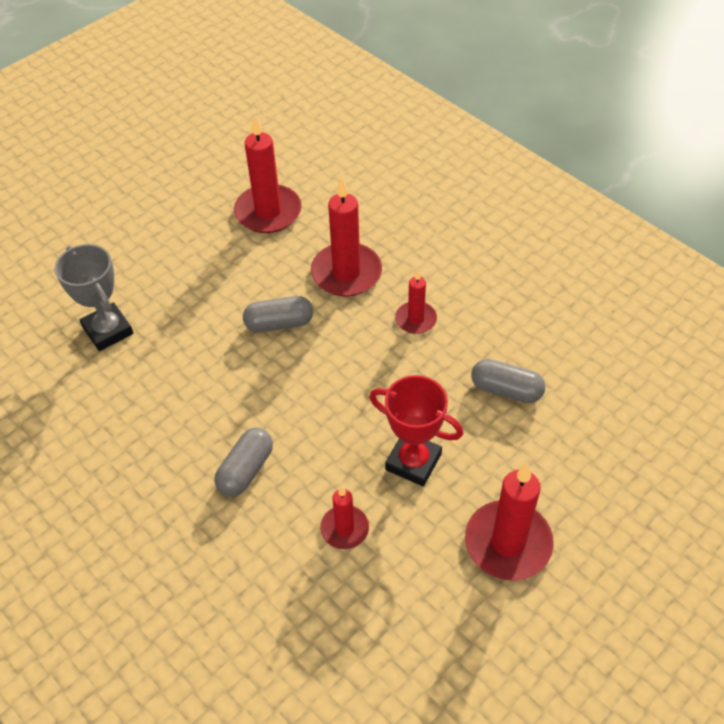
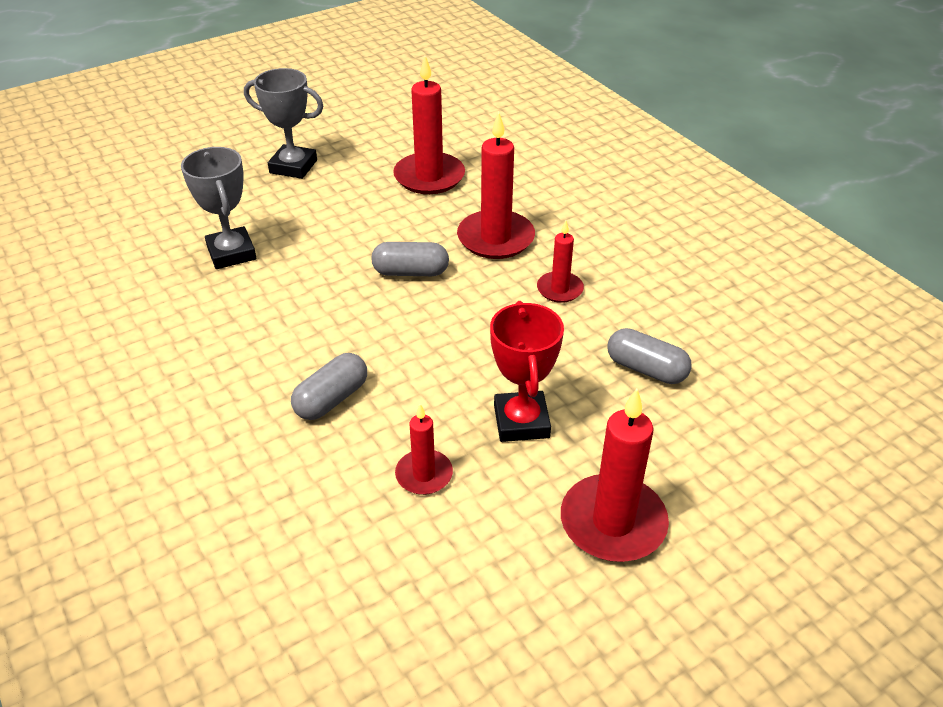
camera: 10 degrees right, 10 degrees down
(135, 220) = (293, 166): none -> grey trophy
(413, 462) = (521, 421): red trophy -> red trophy turned 45 degrees clockwise

